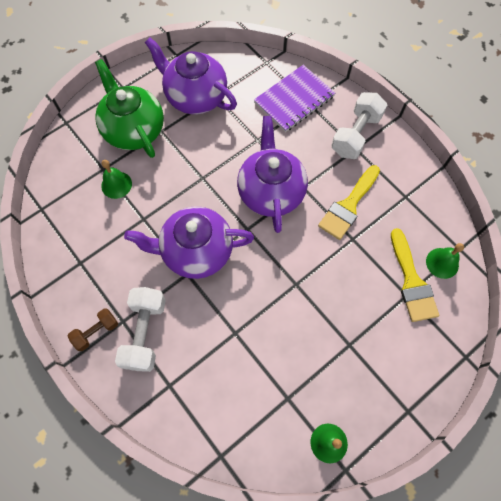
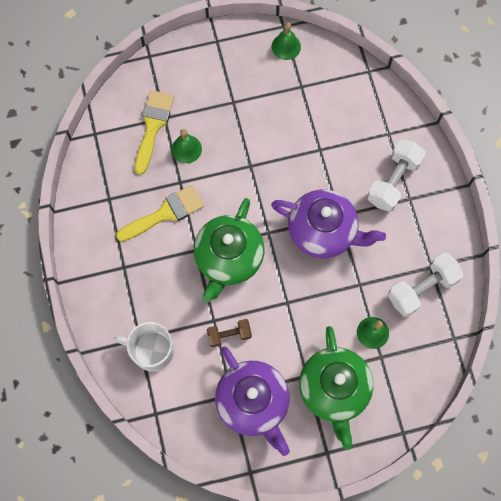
camera: 155 degrees left, 5 degrees up
(96, 332) = (434, 199): brown dumbbell -> brown dumbbell (229, 335)
(271, 192) = (228, 258): purple teapot -> green teapot
(294, 100) = (152, 350): purple notebook -> white mug
(355, 135) = (114, 281): white dumbbell -> white dumbbell (422, 289)
(442, 263) = (117, 129): green bell -> green bell (186, 149)

